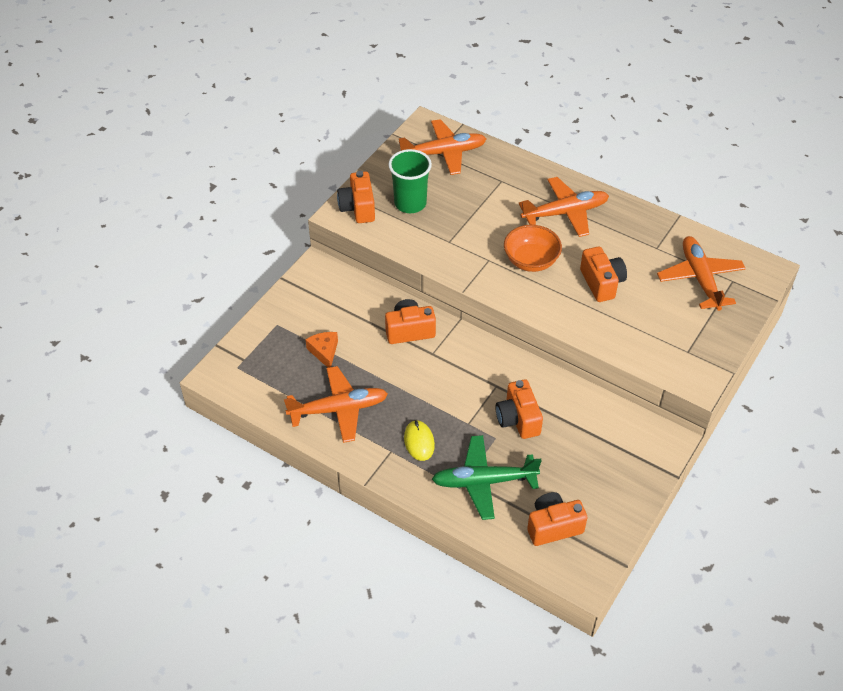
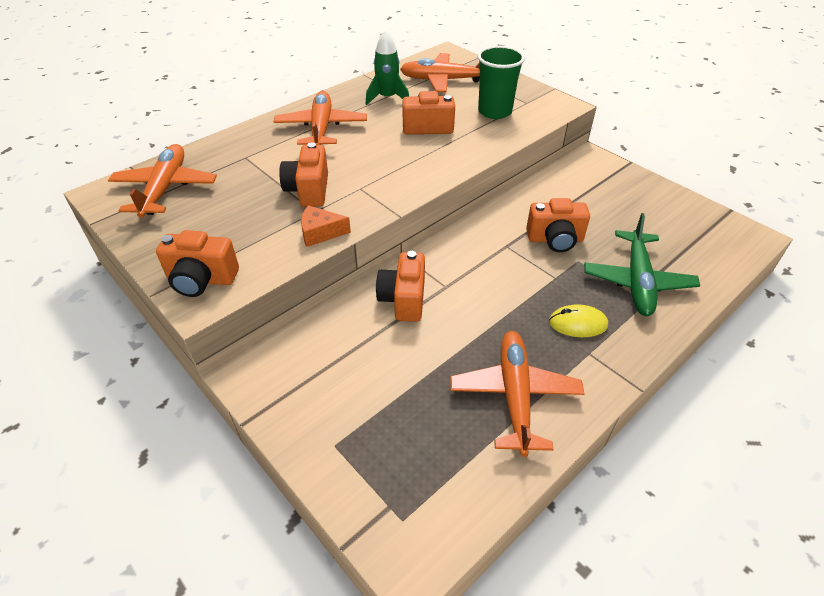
camera: 75 degrees left, 5 degrees down
(324, 352) = (408, 394): orange cheese -> orange cheese (320, 233)
(410, 203) = (229, 230): green cup -> green cup (494, 112)
(531, 261) = (376, 161): orange bowl -> none
(553, 526) = (692, 244): orange camera -> orange camera (308, 190)
(641, 243) = (387, 98): none -> green rocket

